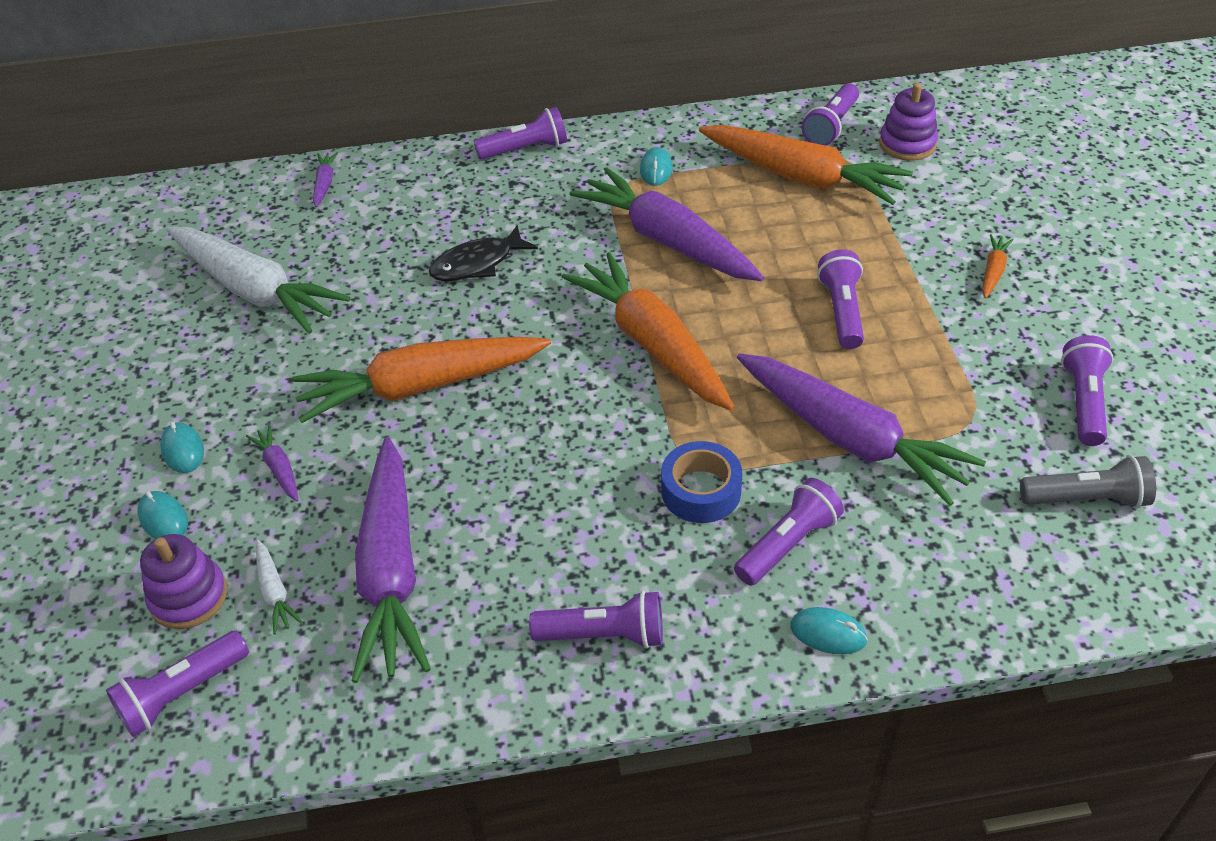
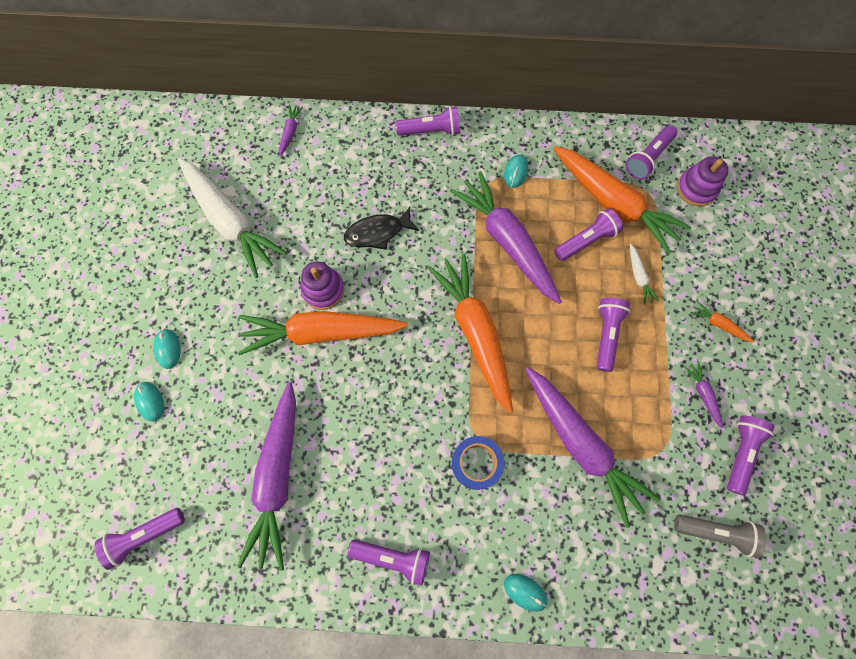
camera: 10 degrees right, 25 degrees up
(189, 597) = (157, 466): purple stacking toy -> purple stacking toy (323, 290)
(275, 592) = (207, 475): white carrot -> white carrot (639, 277)
(279, 468) = (223, 378): purple carrot -> purple carrot (702, 394)
(788, 544) = (519, 518): purple flashlight -> purple flashlight (586, 240)
(993, 271) = (718, 324): orange carrot -> orange carrot turned 90 degrees counterclockwise

